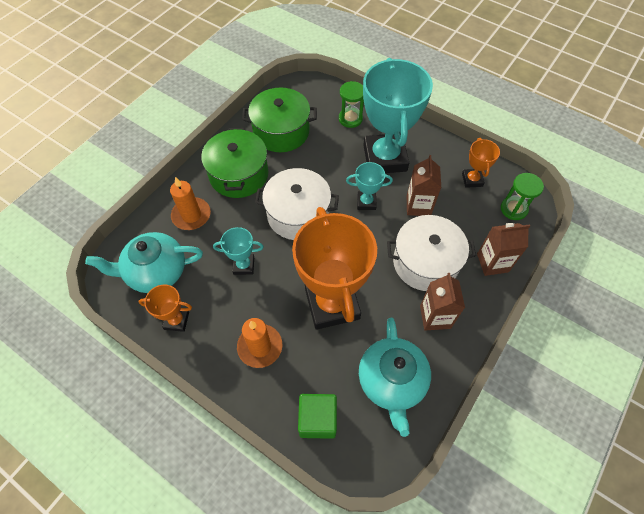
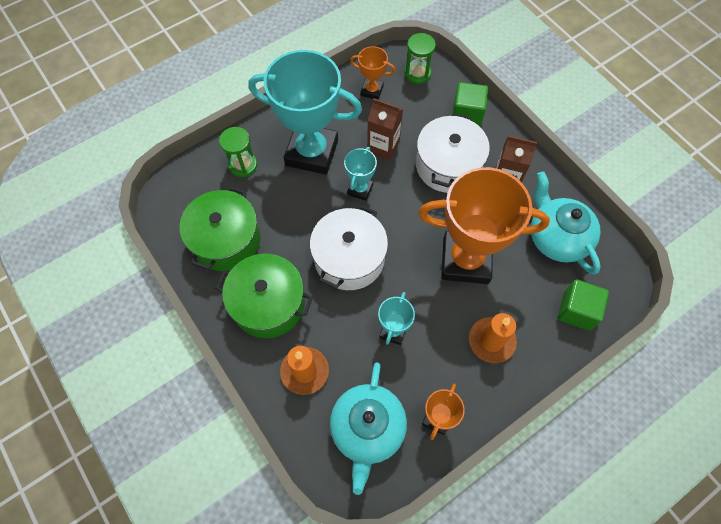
camera: 70 degrees left, 5 degrees up
(392, 381) = (556, 237): turquoise teapot -> turquoise teapot turned 135 degrees counterclockwise
(492, 263) = (467, 114): brown carton -> green cube

